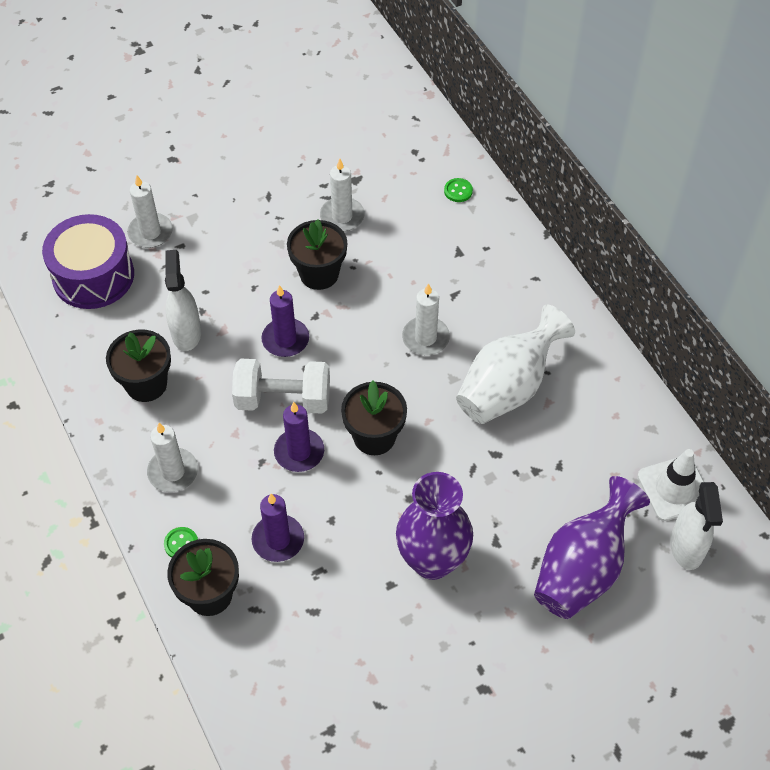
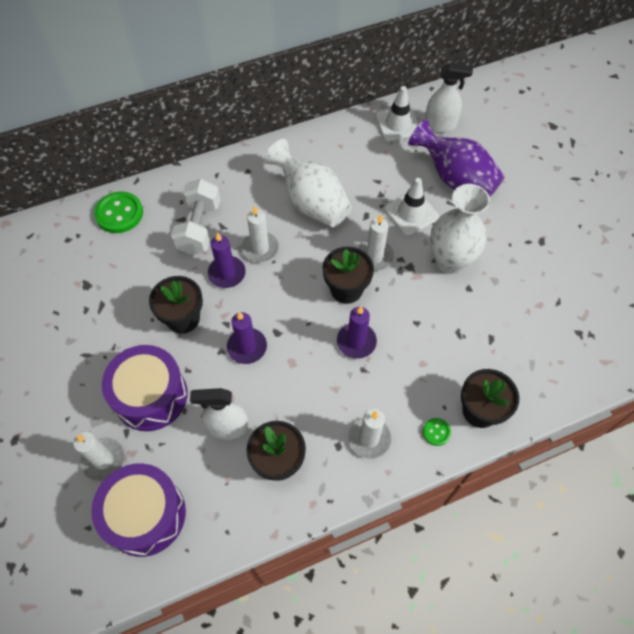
camera: 85 degrees left, 5 degrees up
(222, 259) = (150, 396): none -> purple drum
(278, 540) = (433, 360): purple candle -> purple candle (227, 273)
(283, 399) = (306, 351): white dumbbell -> white dumbbell (199, 227)
(342, 216) = (125, 297): white candle -> white candle (374, 256)
(432, 560) = (450, 261): purple vase -> white vase
(458, 191) = (119, 213): green button -> green button, size x2.01
(508, 510) = (411, 213): none -> white traffic cone

